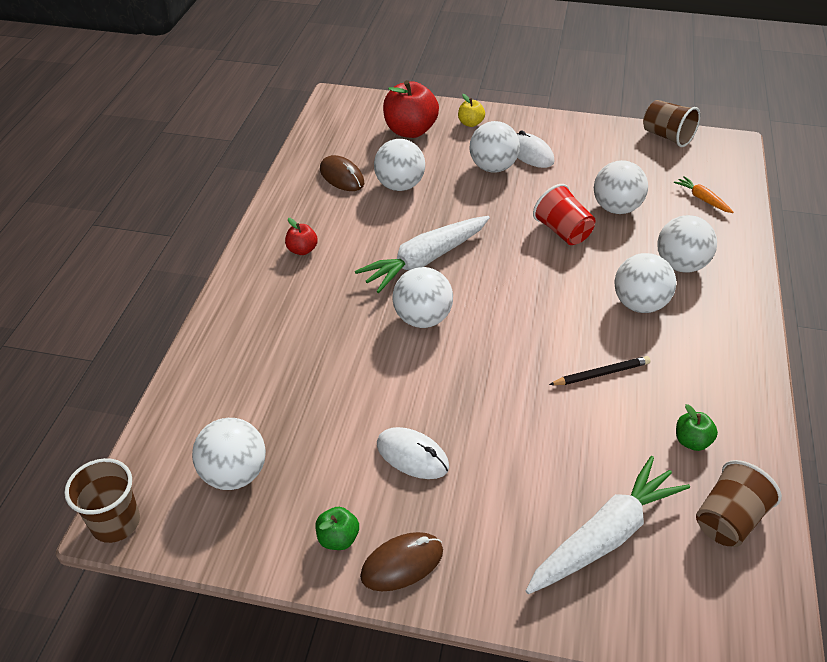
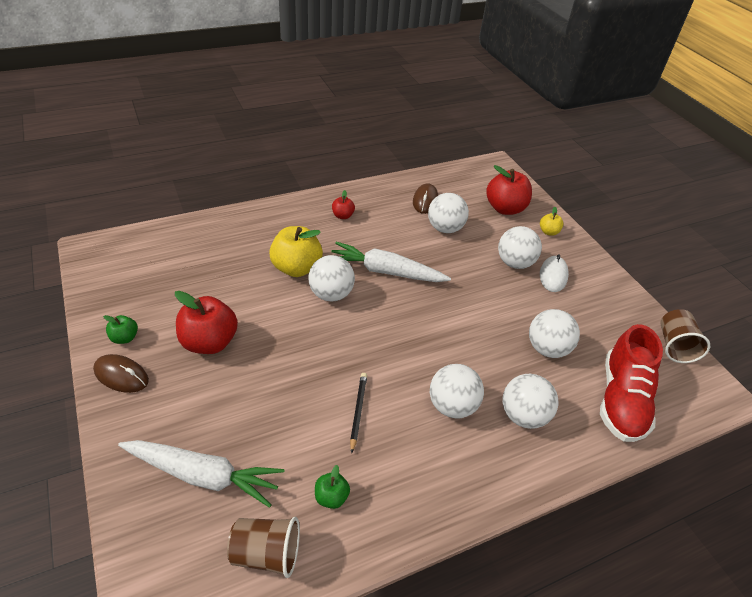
camera: 50 degrees right, 0 degrees up
(115, 522) = (88, 247): brown cup -> none
(234, 474) = (146, 273): white ball -> none
(355, 328) = (296, 268): none -> yellow apple
(412, 456) = (209, 342): white mouse -> red apple
(562, 231) = (487, 328): red cup -> none
(601, 373) = (358, 411): black pencil -> black pencil turned 120 degrees counterclockwise
(702, 199) = (621, 400): orange carrot -> red shoe

